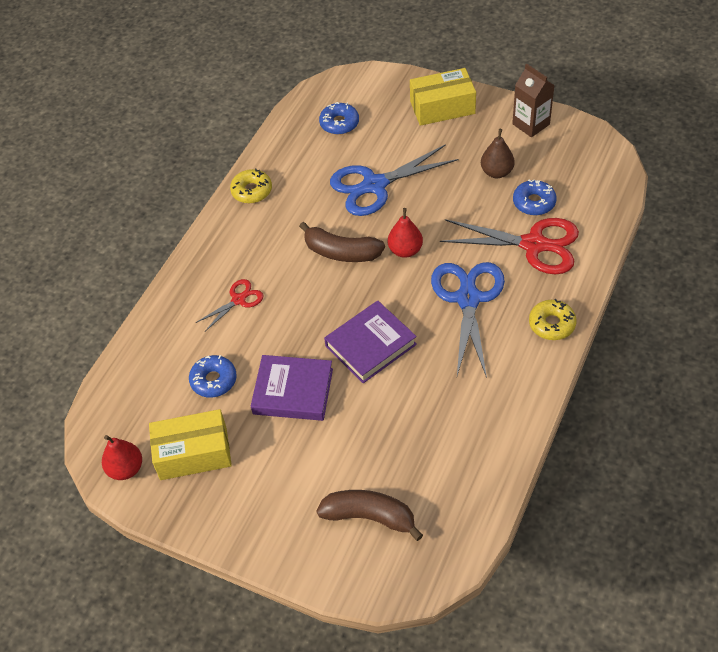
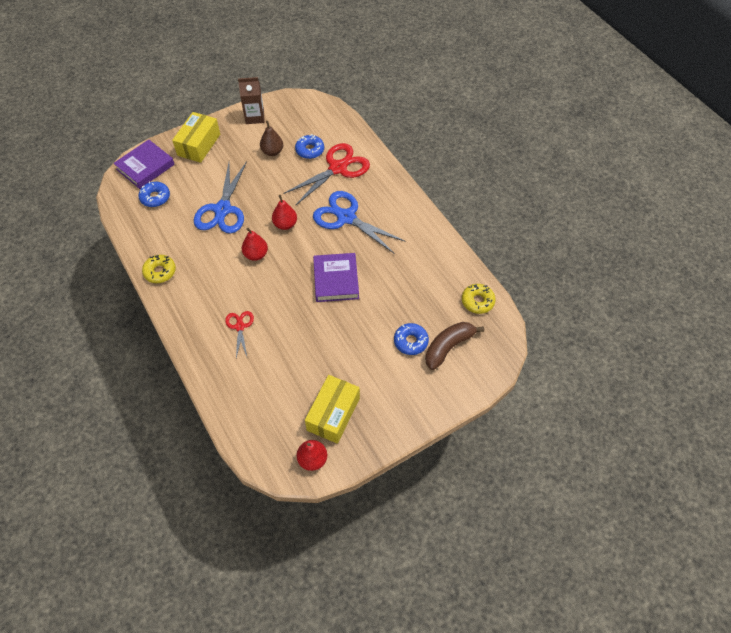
camera: 60 degrees left, 5 degrees up
(213, 380) = (289, 374): blue donut -> blue donut (410, 341)
(293, 391) = (334, 336): purple book -> purple book (145, 167)
(341, 252) = (256, 254): brown banana -> red pear
(552, 324) = (395, 193): yellow donut -> yellow donut (477, 301)

